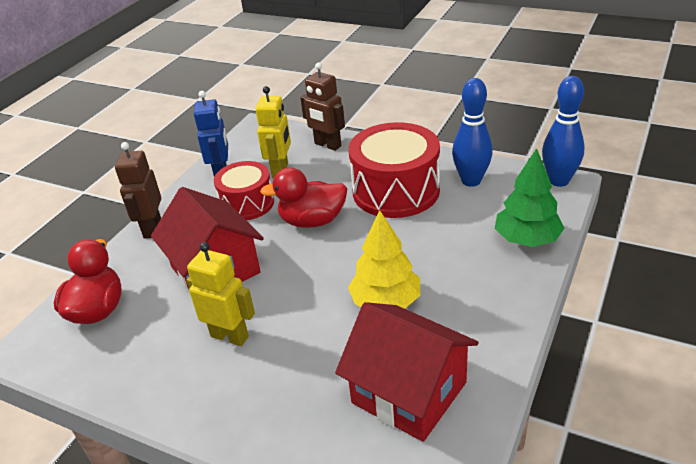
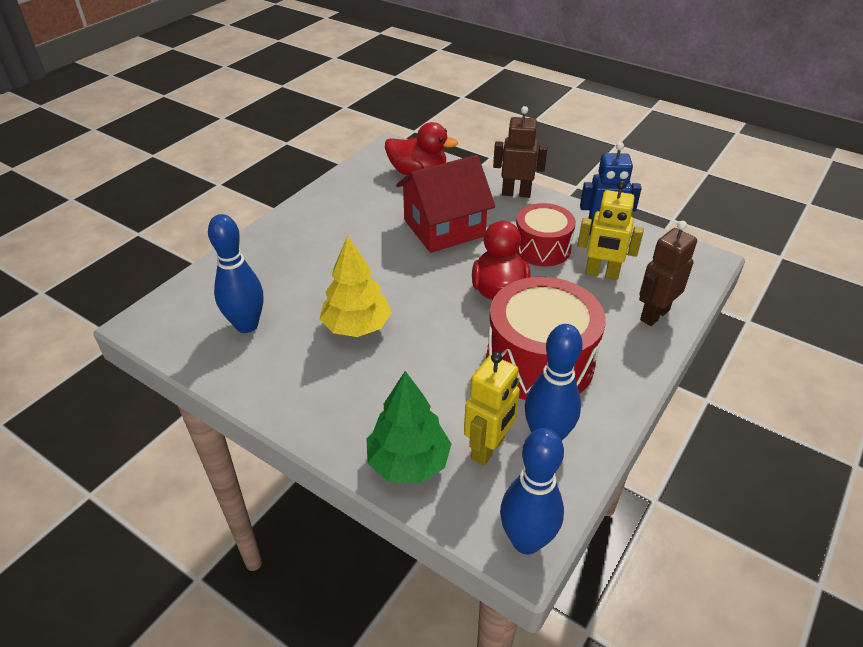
camera: 95 degrees right, 5 degrees up
(230, 336) = (358, 235): yellow robot -> yellow robot (488, 448)
(409, 392) = (247, 325): red house -> blue bowling pin

